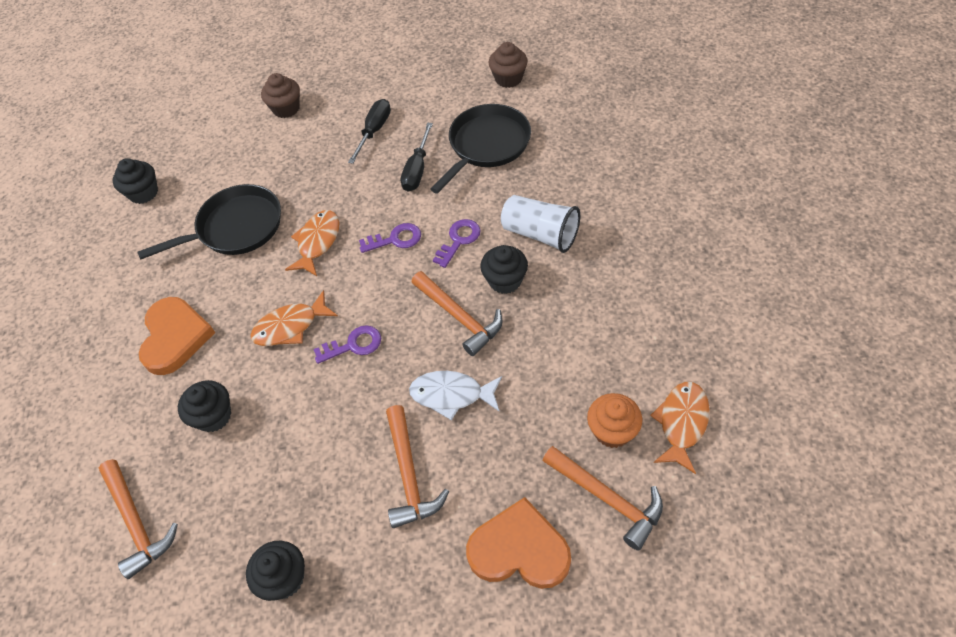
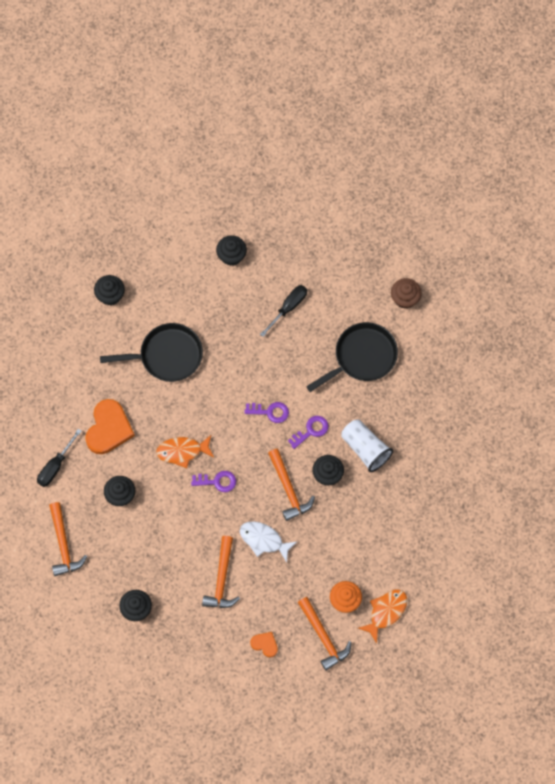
camera: 15 degrees right, 15 degrees up
(286, 108) = (231, 256): brown cupcake -> black cupcake
(317, 242) = (218, 392): orange fish -> none
(417, 170) = (306, 358): black screwdriver -> black screwdriver (55, 466)
(519, 549) = (265, 644): orange heart -> orange heart, size x0.50

